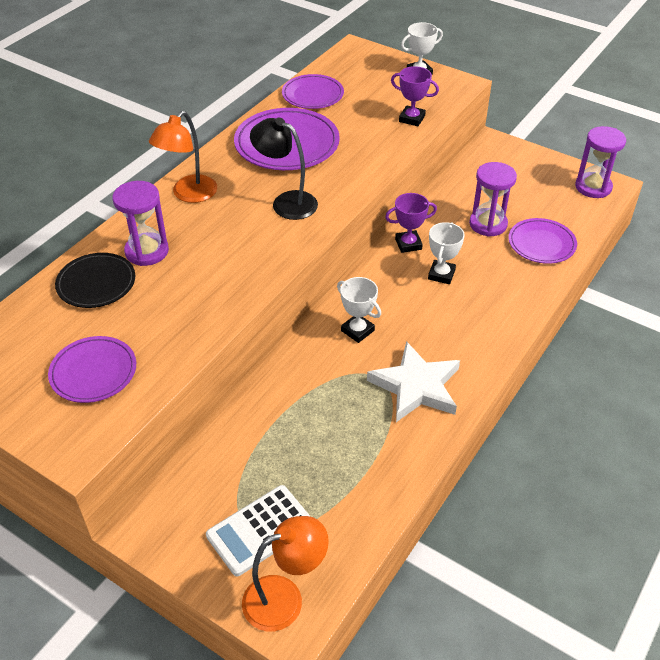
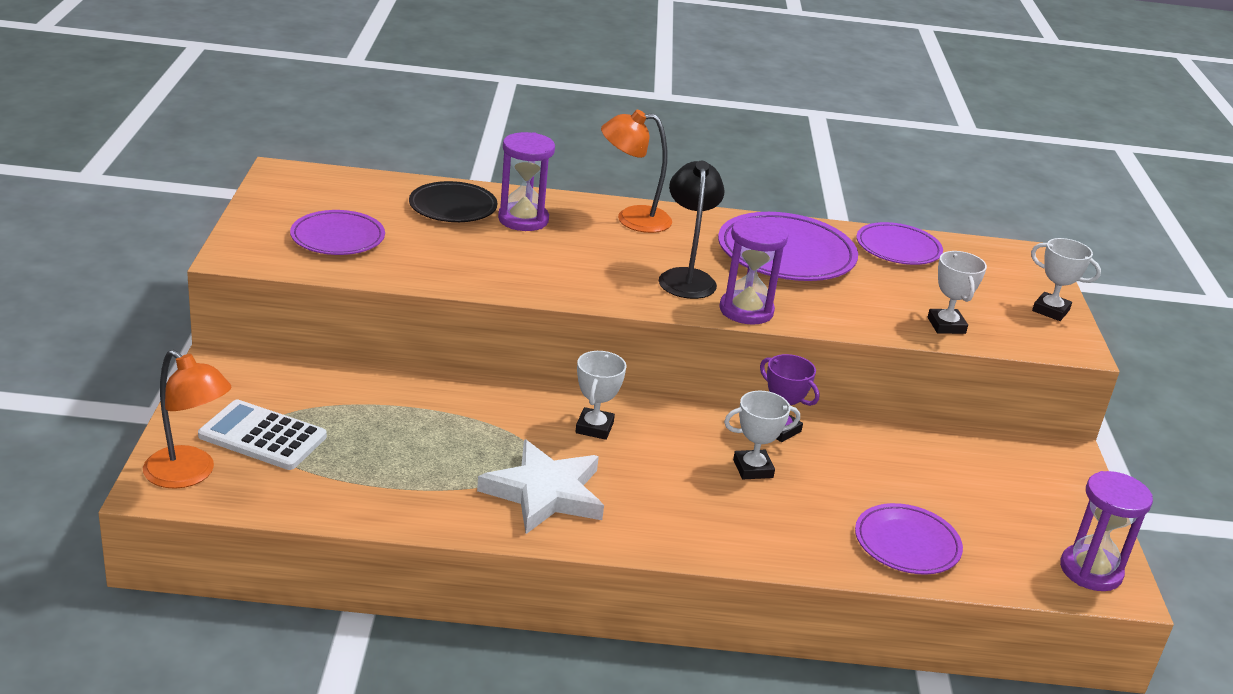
camera: 55 degrees right, 15 degrees down
(412, 119) = (946, 325): purple trophy -> white trophy
(488, 224) = (891, 486): purple hourglass -> purple hourglass (746, 310)

